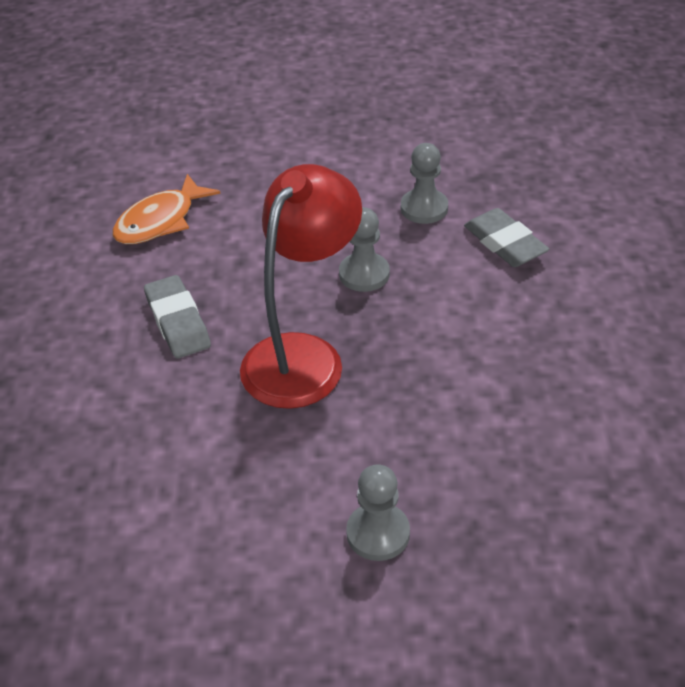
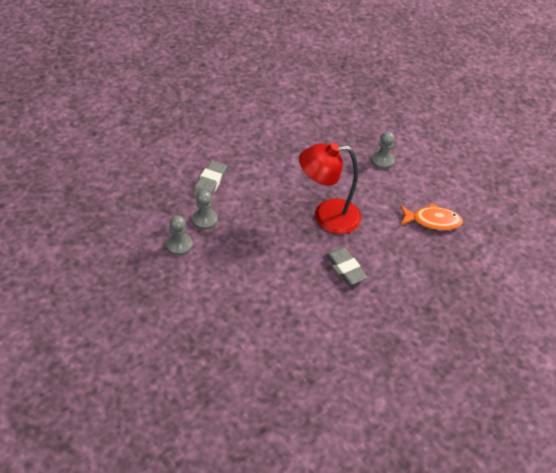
camera: 130 degrees left, 5 degrees up
(160, 221) = (290, 318): orange fish -> orange fish (432, 221)
(178, 322) = (345, 268): grey eraser -> grey eraser turned 60 degrees counterclockwise
(364, 274) = (265, 220): grey pawn -> grey pawn (179, 245)

